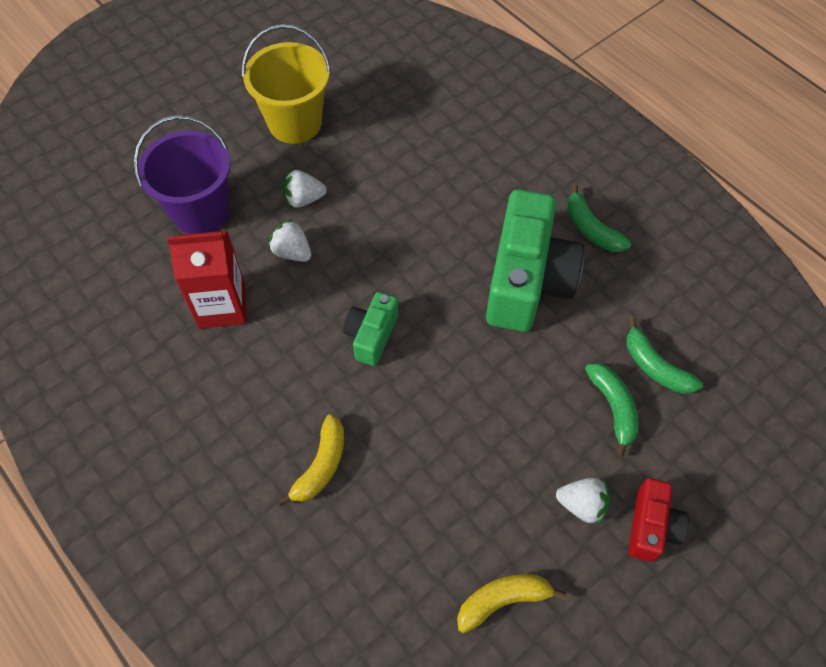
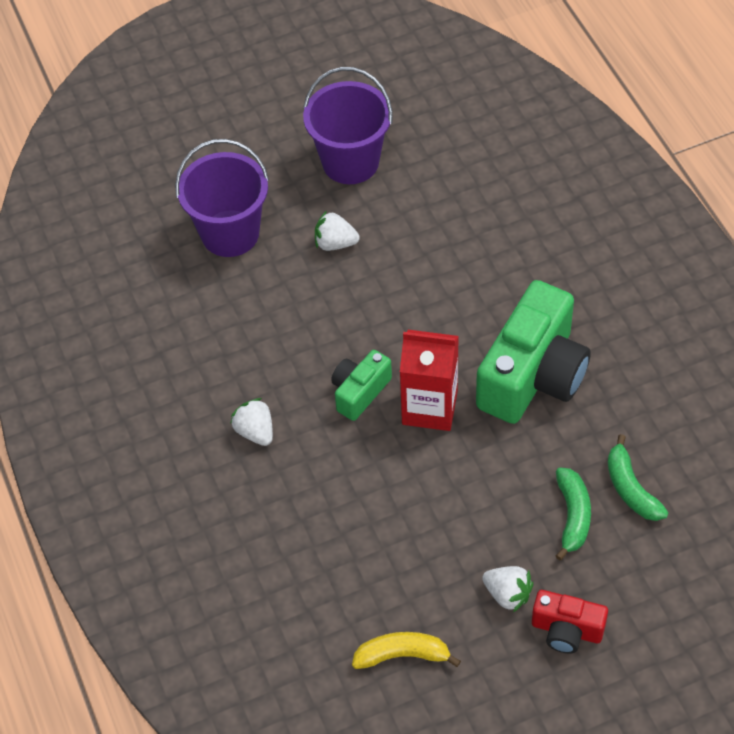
camera: 20 degrees right, 5 degrees down
(222, 306) = (225, 330): red carton -> red carton (429, 407)
(292, 252) = (307, 294): white strawberry -> white strawberry (255, 431)
(295, 123) = (350, 162): yellow bucket -> purple bucket
(321, 466) = (274, 498): yellow banana -> none
(591, 229) = (619, 339): green banana -> none
(651, 527) = (566, 630): red camera -> red camera turned 75 degrees clockwise

